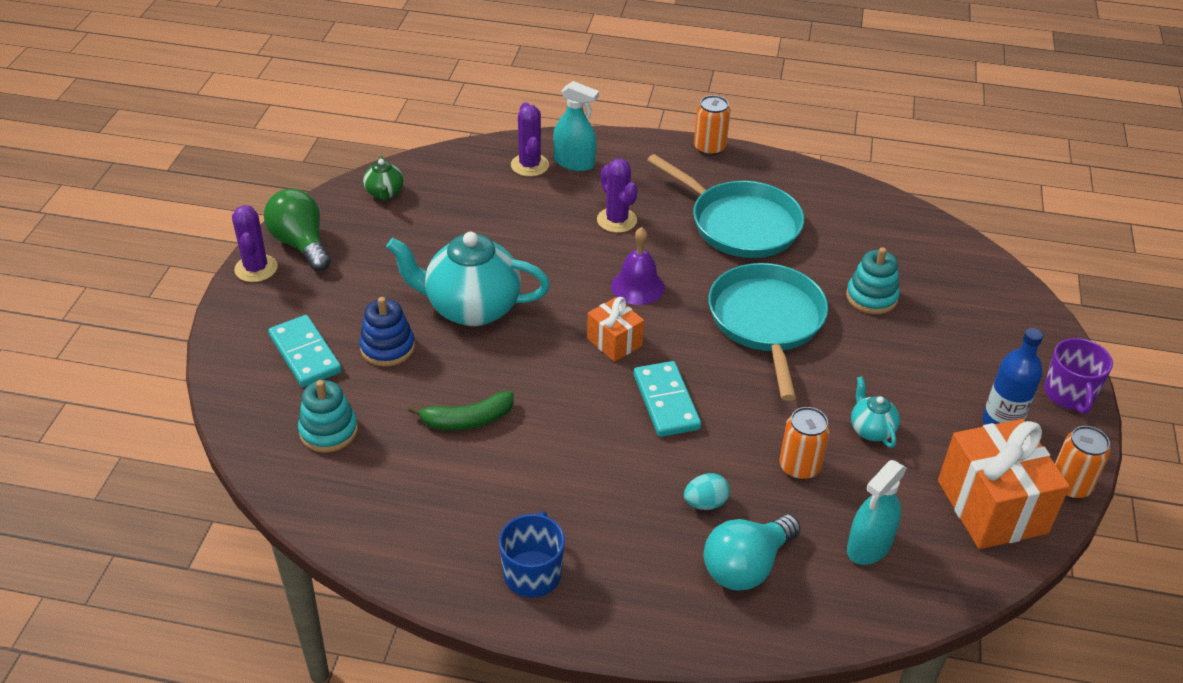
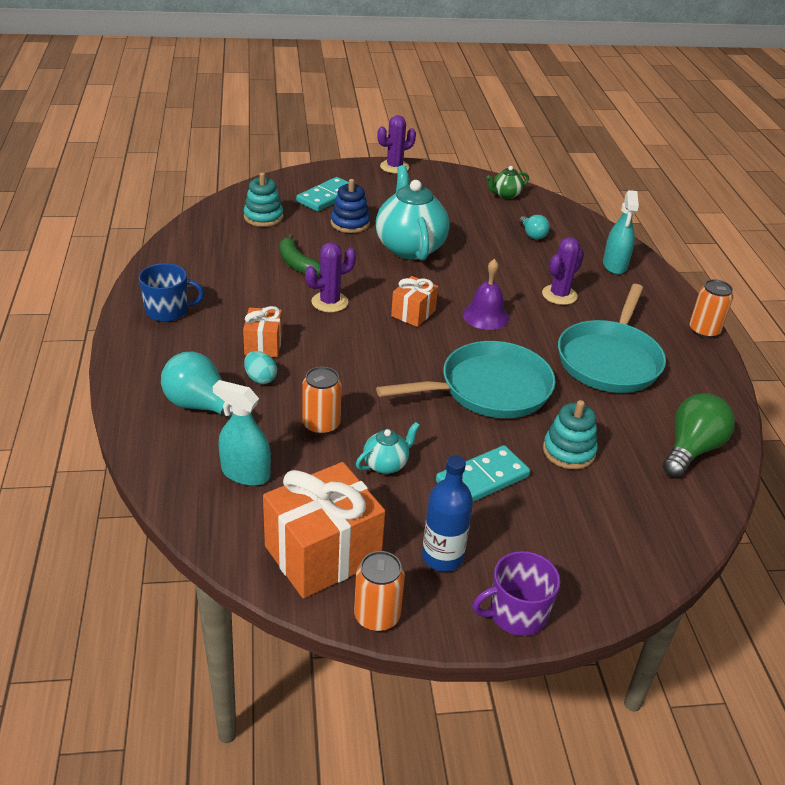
camera: 70 degrees right, 5 degrees down
(301, 244) = (429, 176): green light bulb -> green light bulb (691, 449)
(486, 201) = (532, 235): none -> turquoise light bulb
(530, 165) = (592, 246): purple cactus -> purple cactus (329, 302)
(639, 488) = (263, 345): none -> orange gift
(666, 402) = (360, 346): turquoise domino -> turquoise domino (482, 479)

